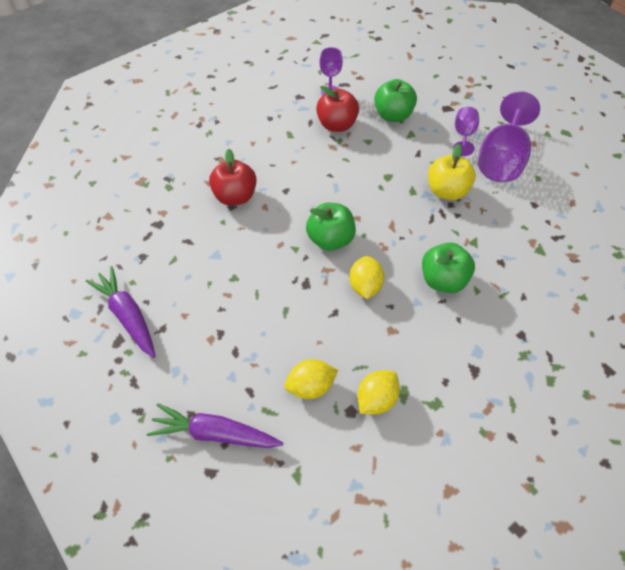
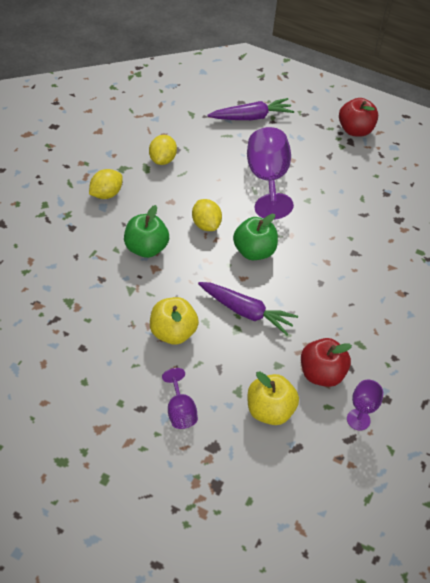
camera: 150 degrees right, 5 degrees down
(127, 316) = (358, 156): purple carrot -> purple carrot (246, 312)
(235, 196) = (358, 262): red apple -> red apple (355, 130)
(311, 386) = (209, 154): yellow lemon -> yellow lemon (106, 194)
(393, 115) = (269, 410): green apple -> yellow apple
(501, 160) = (128, 391): purple goblet -> purple goblet (267, 179)

